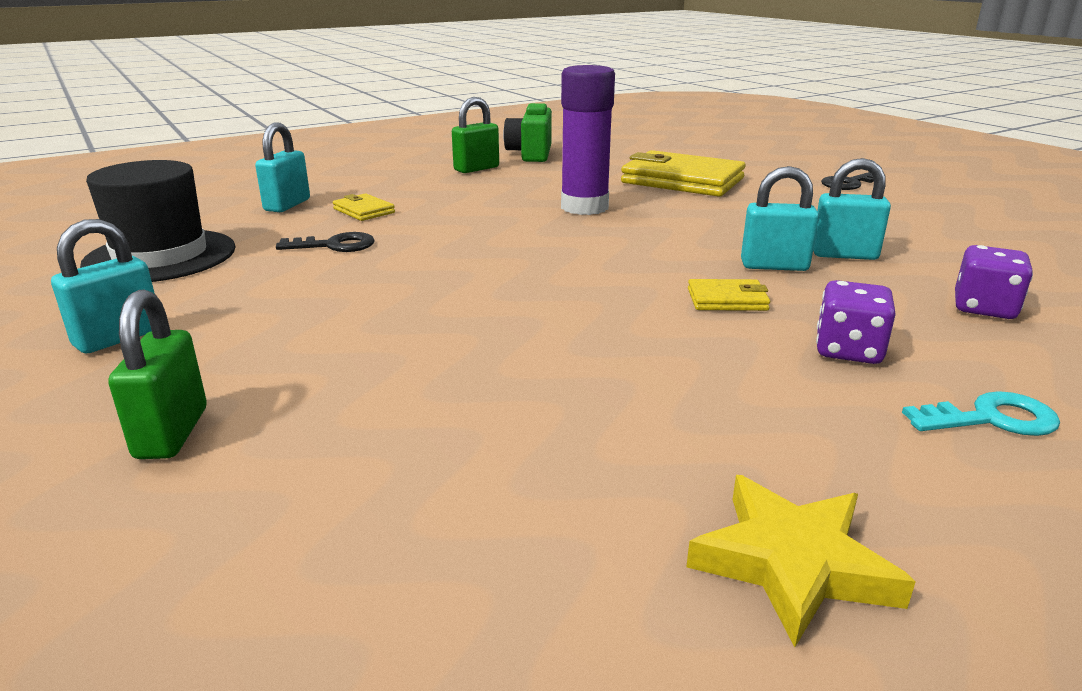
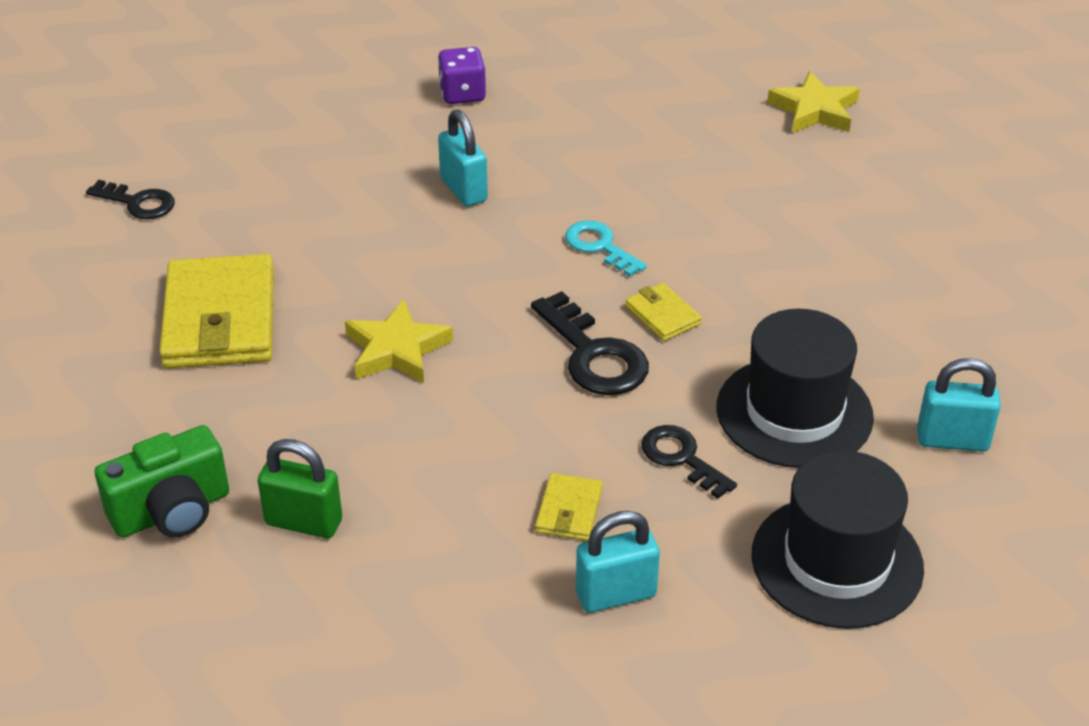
camera: 125 degrees left, 15 degrees up
(172, 433) = (977, 323): green padlock -> none
(288, 292) = (794, 412): none -> black hat
(481, 251) = (594, 355): none -> black key
(584, 207) = (396, 349): purple glue stick -> yellow star
(727, 300) = (560, 193): yellow wallet -> yellow wallet (663, 315)
(844, 255) = (400, 164): turquoise padlock -> none
(848, 350) = (592, 131): purple dice -> none
(991, 419) = (629, 79): turquoise key -> turquoise key (599, 246)

